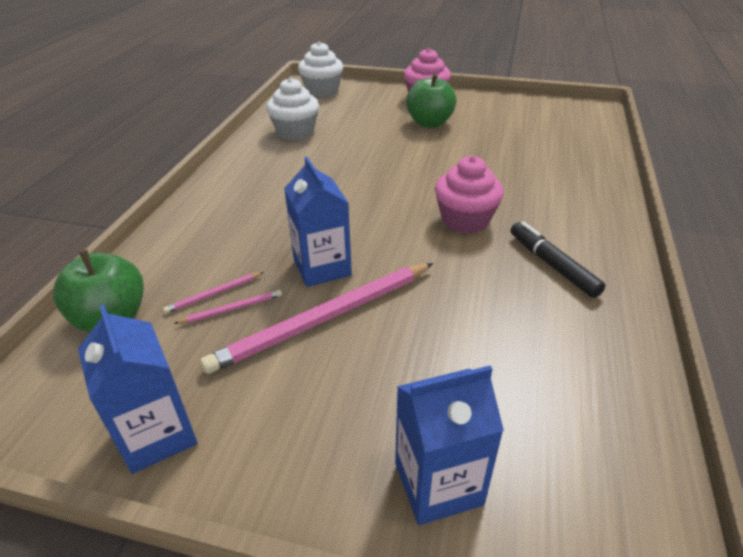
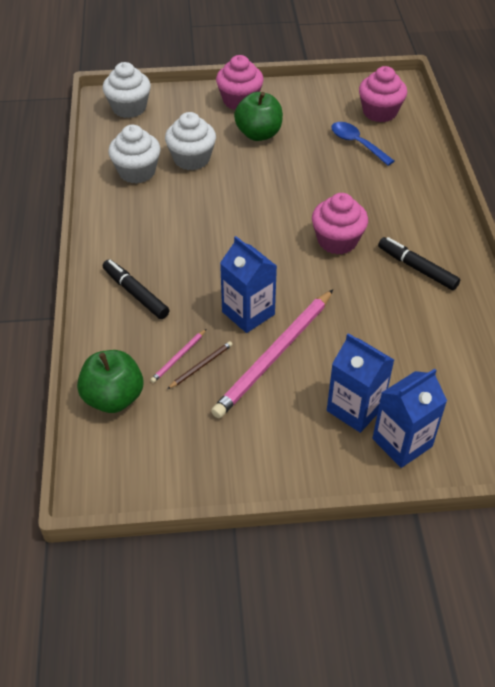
camera: 20 degrees left, 10 degrees up
(157, 435) = (213, 466): blue carton -> blue carton (355, 408)
(217, 224) = (136, 293): none -> black marker
(232, 309) = (201, 366): pink pencil -> brown pencil
(353, 131) = (191, 159): none -> white cupcake
(528, 144) = (357, 143): none -> blue spoon
(564, 124) = (379, 112): none -> pink cupcake

